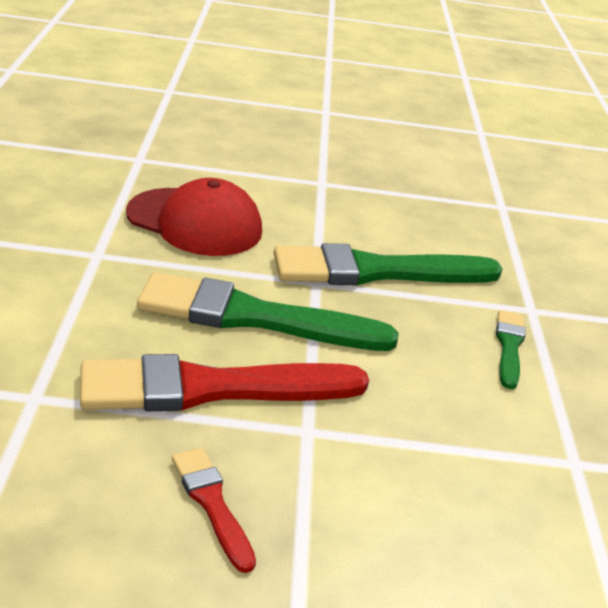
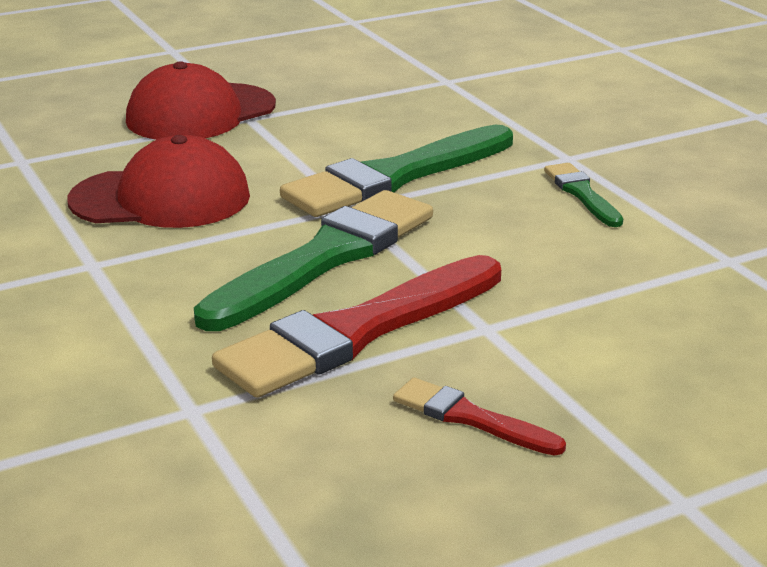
camera: 25 degrees left, 5 degrees down
(254, 317) = (325, 258): green brush -> green brush turned 150 degrees clockwise
(292, 167) = (200, 113): none -> red cap

